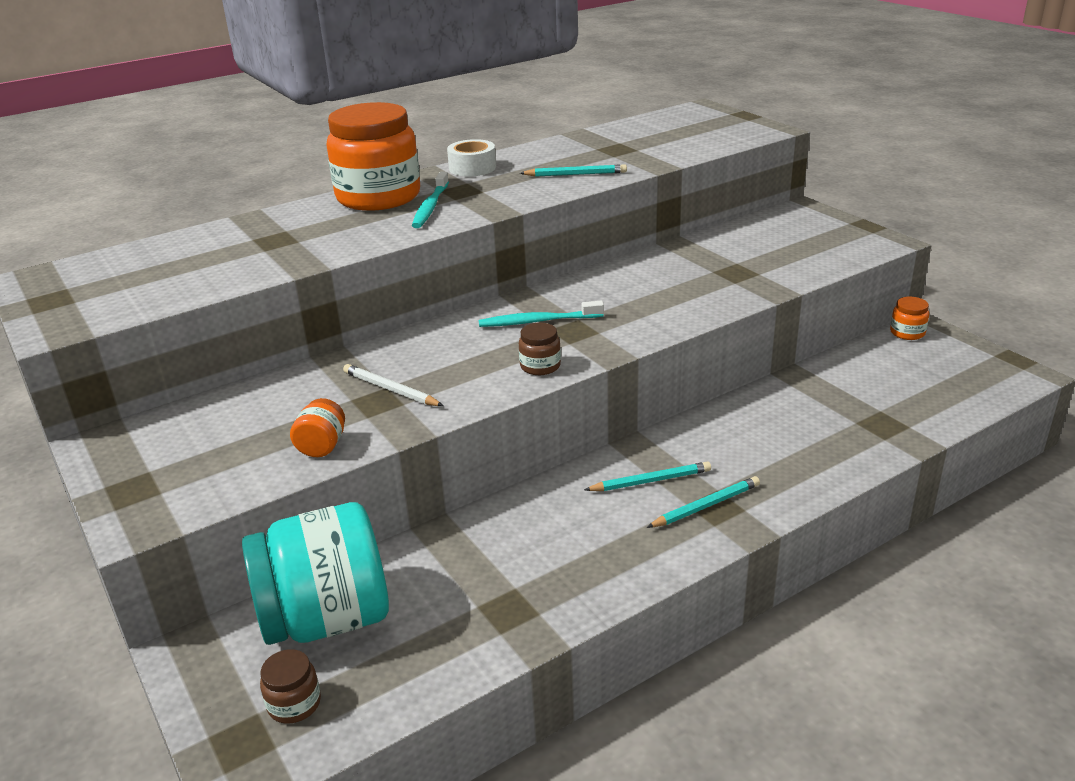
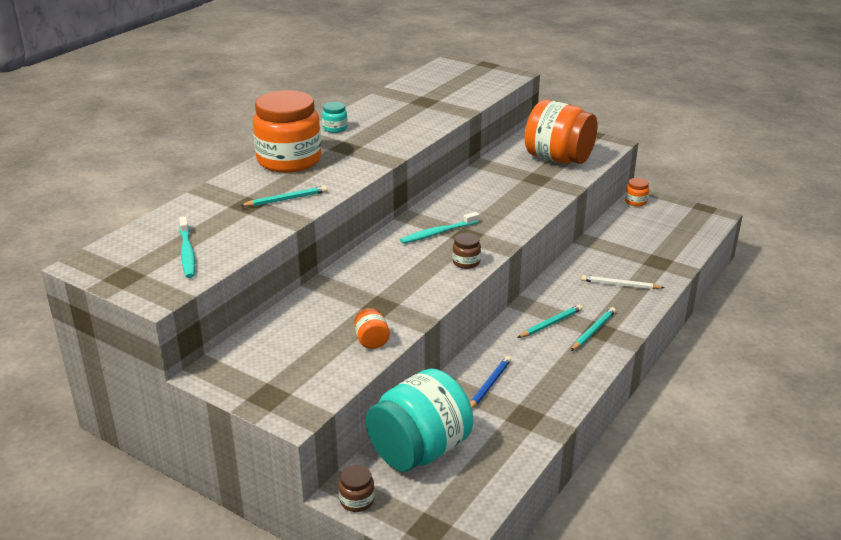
camera: 25 degrees left, 0 degrees up
(294, 704) = (442, 500): brown jar -> brown jar (357, 500)
(390, 389) = (381, 296): white pencil -> white pencil (620, 285)
(430, 207) = (336, 163): turquoise toothbrush -> turquoise toothbrush (187, 253)
(472, 168) = (335, 128): white tape -> turquoise jar
(495, 549) = (489, 385): none -> blue pencil
(576, 174) = (415, 124): turquoise pencil -> turquoise pencil (286, 199)
(789, 251) = (558, 159): none -> orange jar

